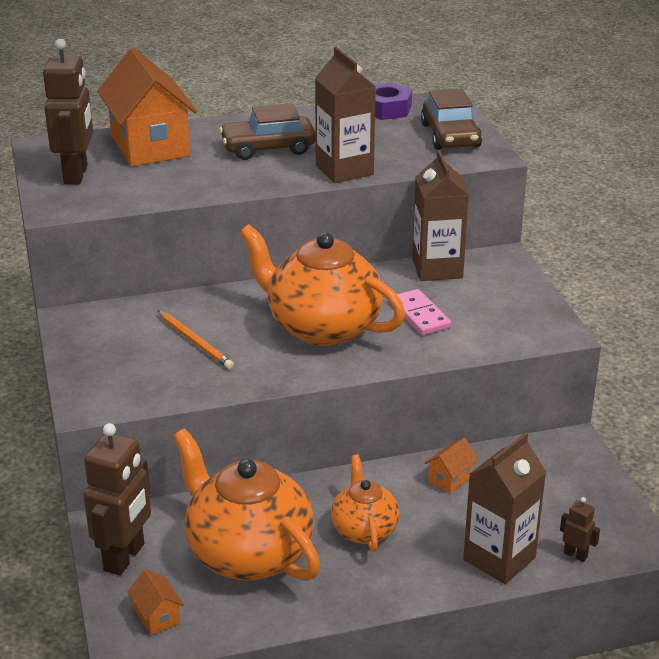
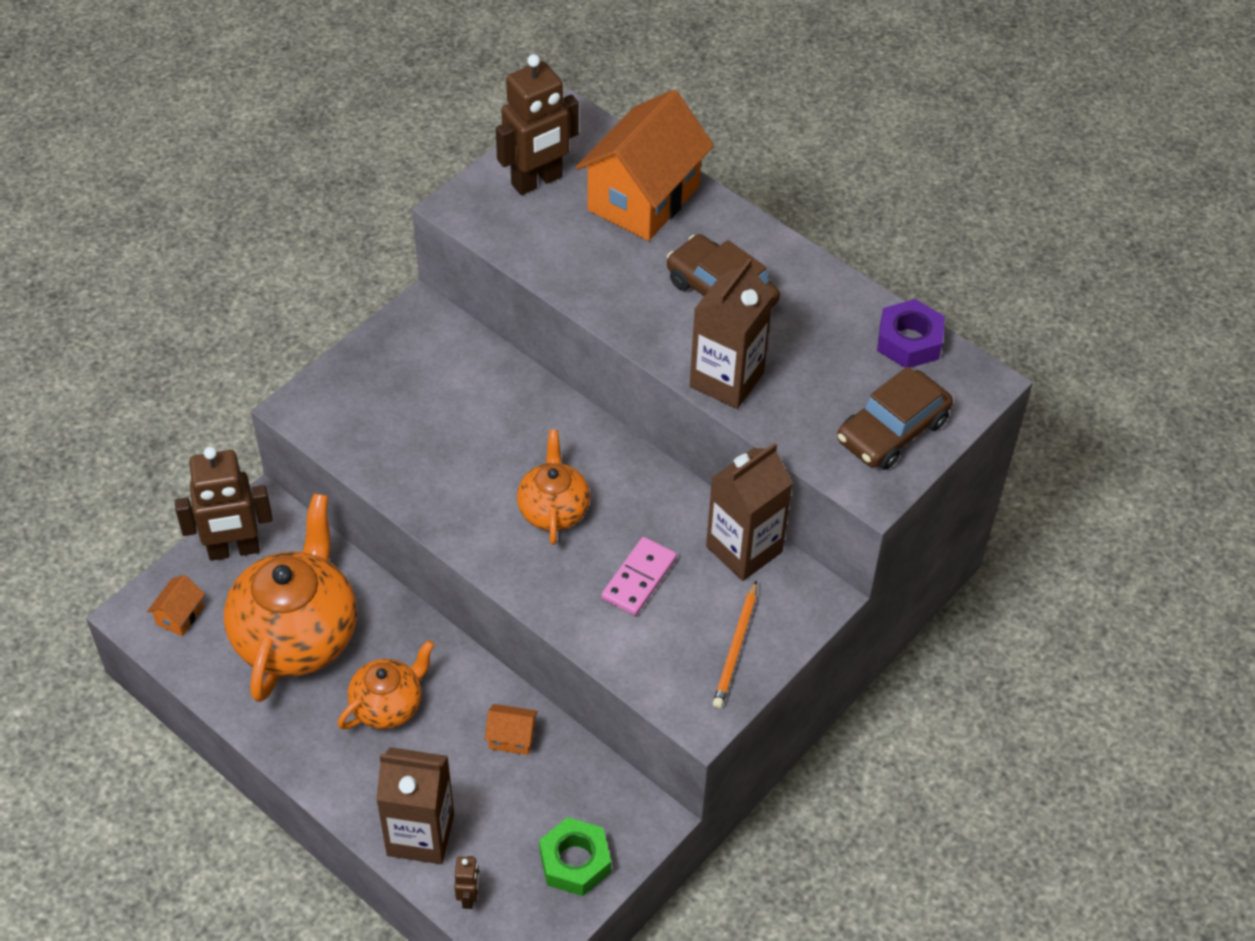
camera: 55 degrees right, 20 degrees up
(195, 342) = (453, 426): orange pencil -> orange pencil (736, 648)
(322, 327) = (553, 509): orange teapot -> orange teapot, size x0.55
(583, 490) = (575, 862): none -> green nut

